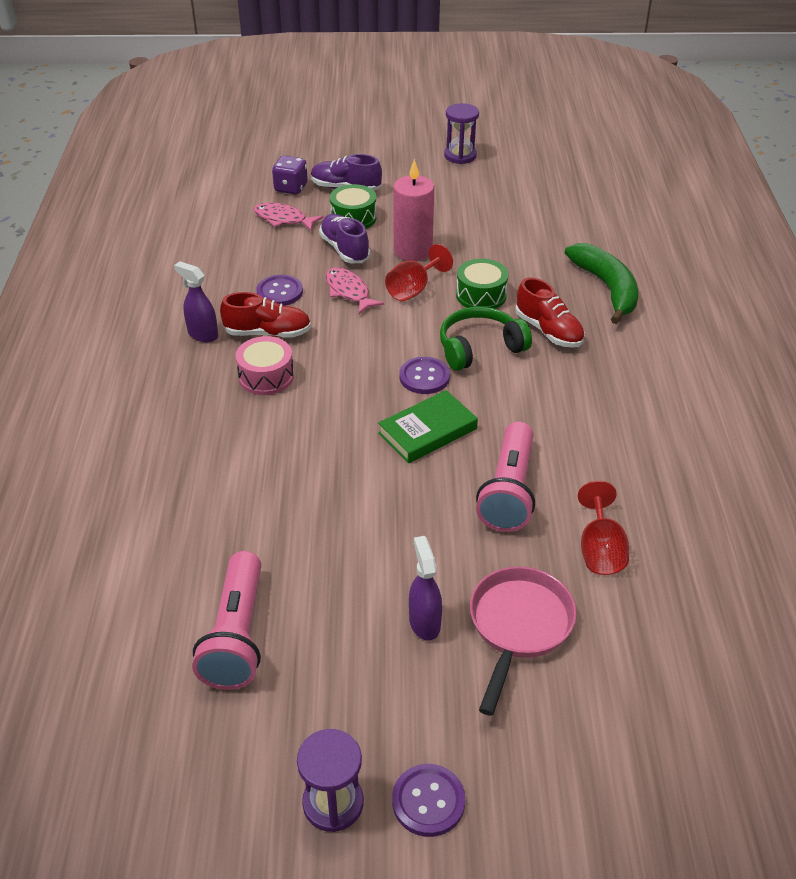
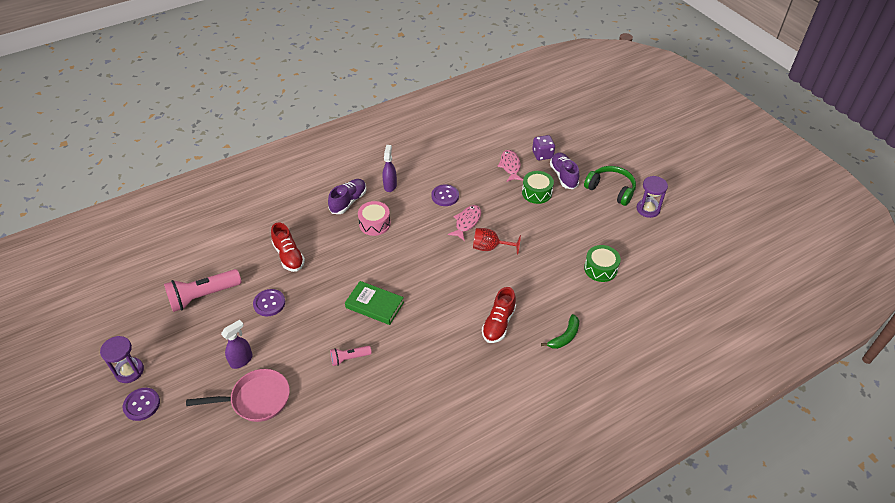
camera: 60 degrees right, 5 degrees up
(268, 333) = (408, 208): red shoe -> red shoe (289, 256)
(344, 249) = (503, 203): purple shoe -> purple shoe (348, 201)
(413, 251) = (526, 231): pink candle -> none
(424, 377) = (417, 285): purple button -> purple button (269, 303)
(479, 348) = (459, 298): green headphones -> green headphones (611, 189)
(481, 295) = (508, 279): green drum -> green drum (600, 269)
(509, 491) = (349, 358): pink flashlight -> pink flashlight, size x0.53
(600, 550) = (327, 415): red goblet -> none
(606, 288) = (565, 336): green banana -> green banana, size x0.58

